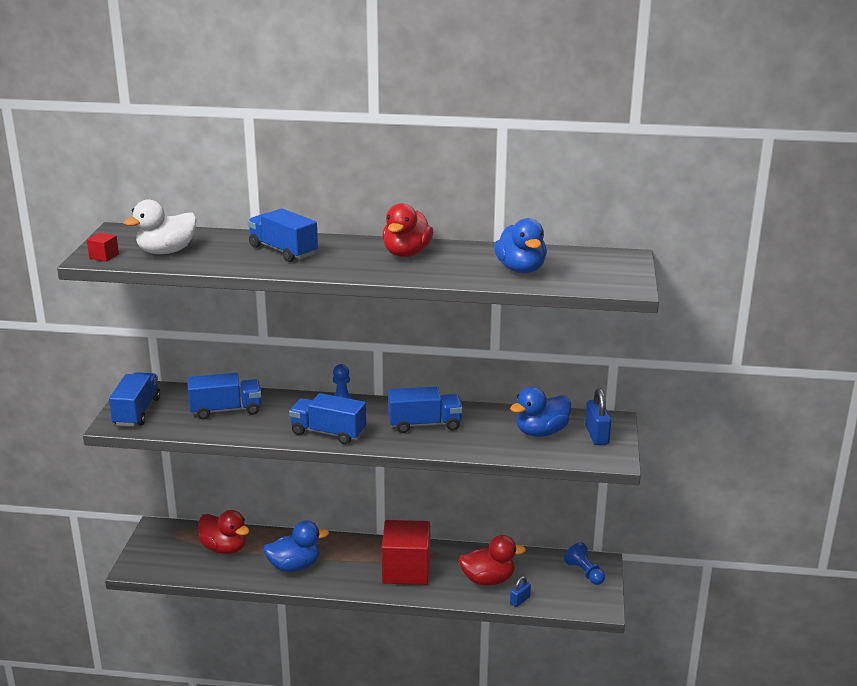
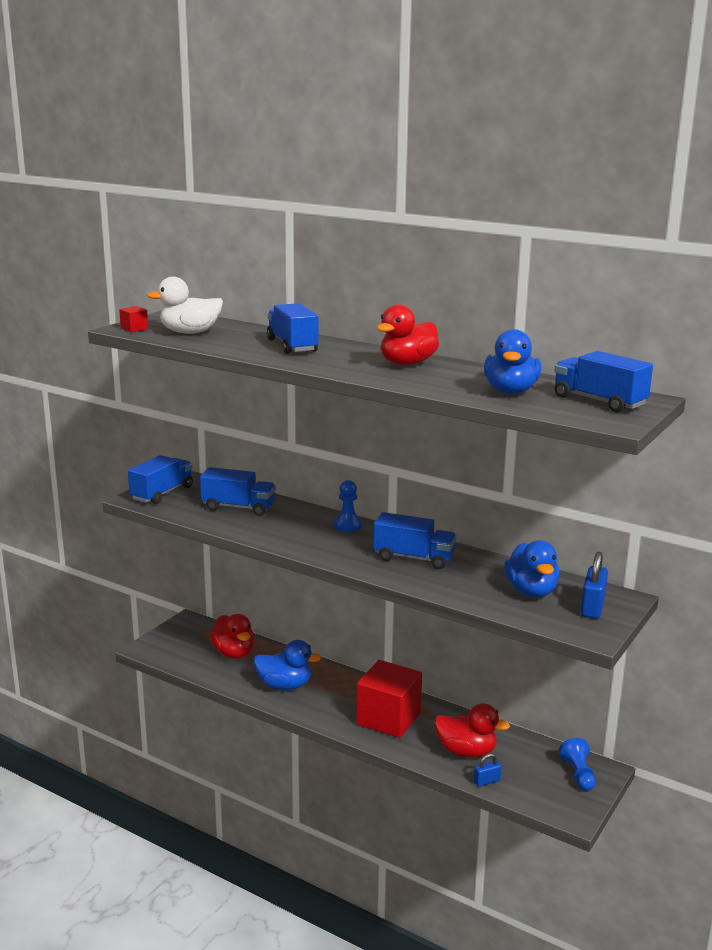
camera: 25 degrees right, 5 degrees down
(328, 433) = (313, 545): blue truck -> blue truck (599, 401)
(541, 432) = (531, 591): blue duck -> blue duck turned 90 degrees counterclockwise

